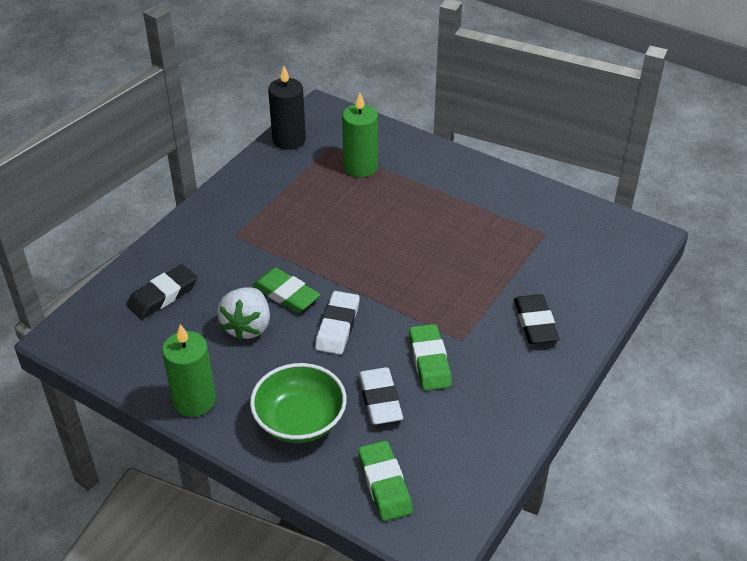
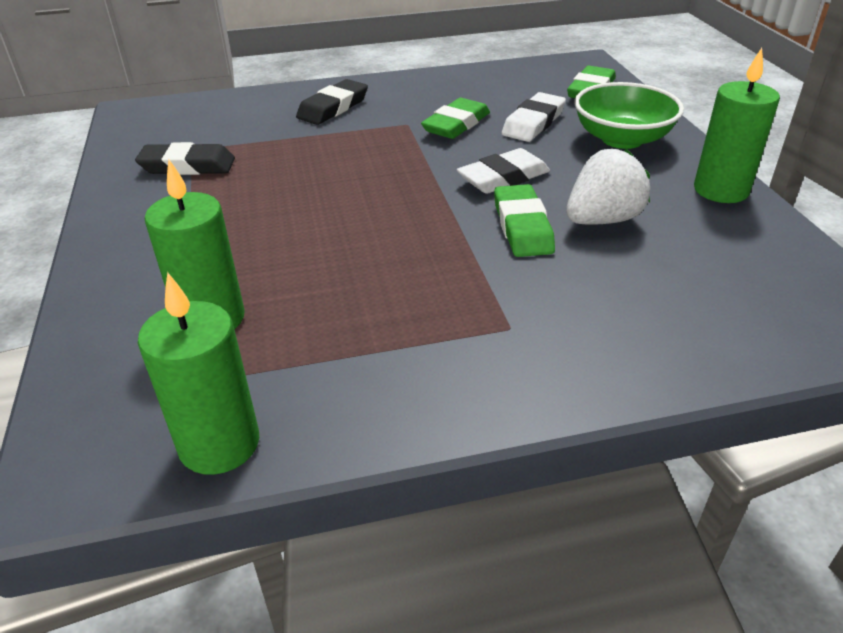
camera: 135 degrees left, 5 degrees down
(163, 295) = (690, 302): black eraser -> black eraser (187, 166)
(289, 140) = (219, 444): black candle -> green candle

